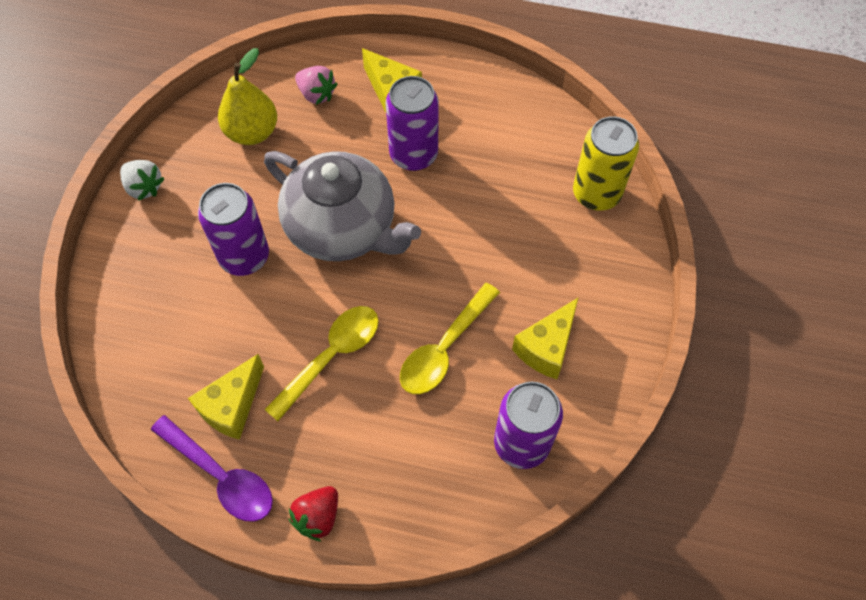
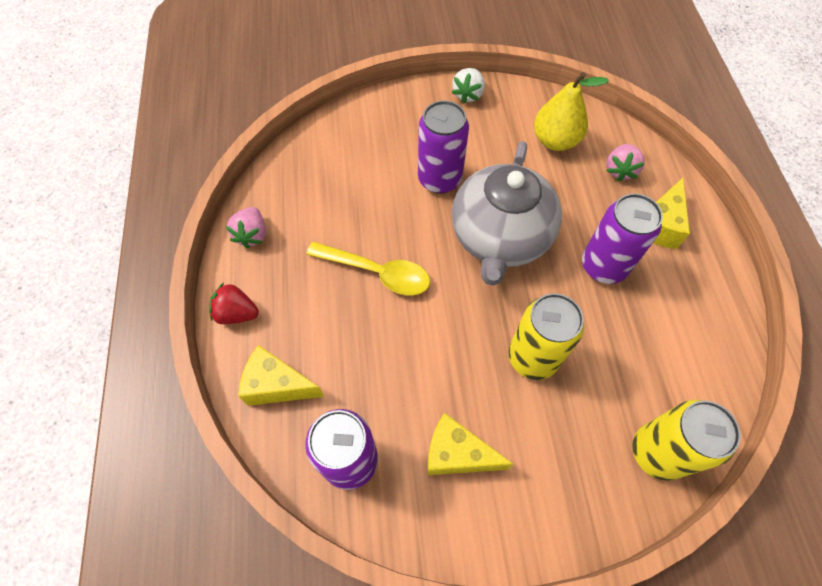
camera: 70 degrees right, 0 degrees up
(221, 476) = (252, 235): purple spoon -> pink strawberry
(232, 406) = (310, 220): yellow cheese -> yellow cheese (277, 385)
(444, 349) = (419, 359): yellow spoon -> none
(480, 250) = (533, 357): none -> yellow can

